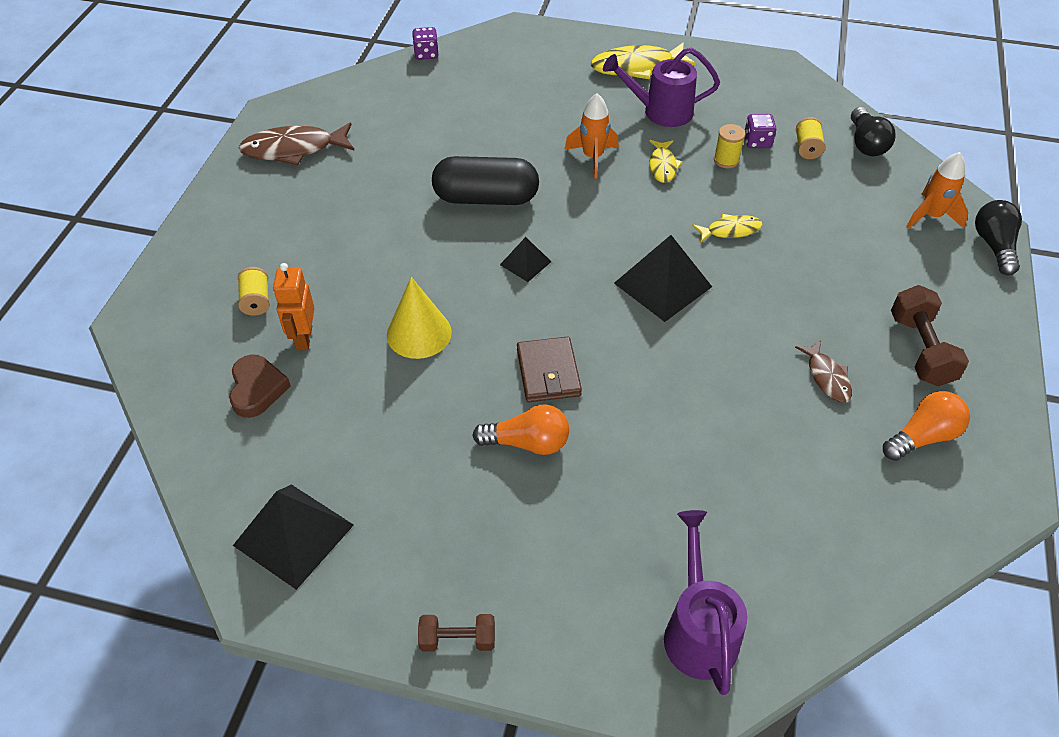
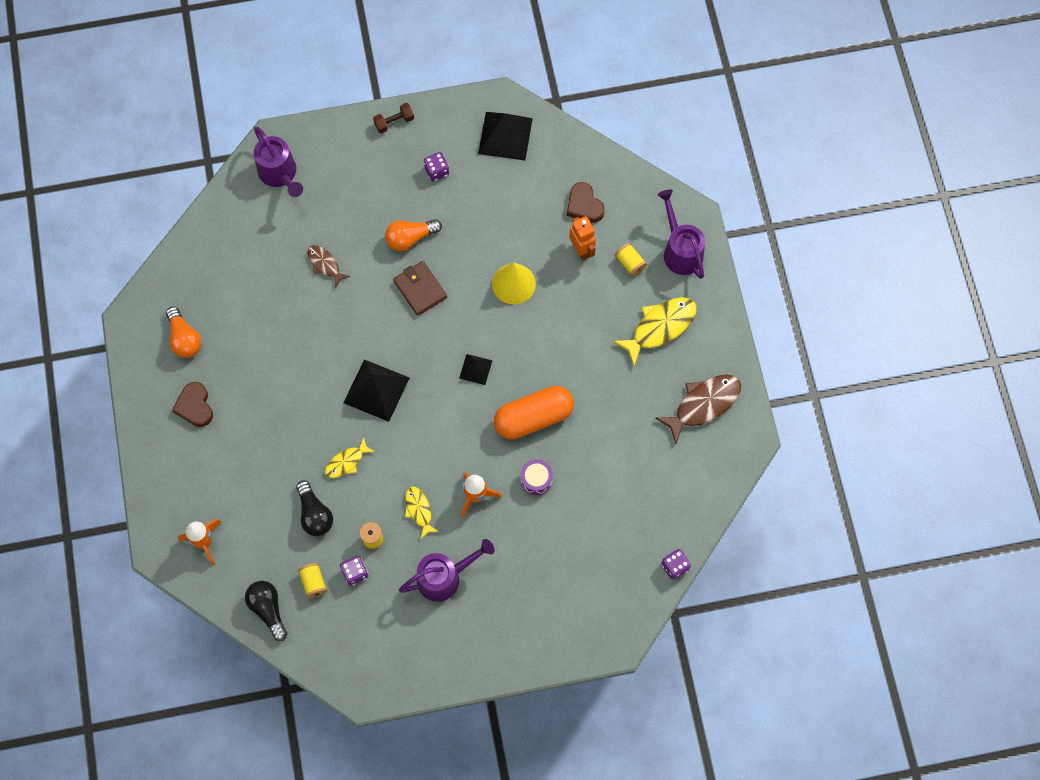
camera: 155 degrees right, 20 degrees up
(184, 292) = (680, 250): none -> purple watering can
(433, 524) = (437, 171): none -> purple dice
(486, 198) = (533, 417): black capsule -> orange capsule
(518, 150) = (536, 479): none -> purple drum
(637, 67) = (487, 631): yellow fish -> yellow fish (660, 327)
(827, 377) = (250, 359): brown fish -> brown fish (325, 264)
(920, 350) = (195, 406): brown dumbbell -> brown heart
(922, 436) = (184, 339): orange light bulb -> orange light bulb turned 60 degrees counterclockwise
(994, 246) = (155, 529): black light bulb -> black light bulb (315, 514)

